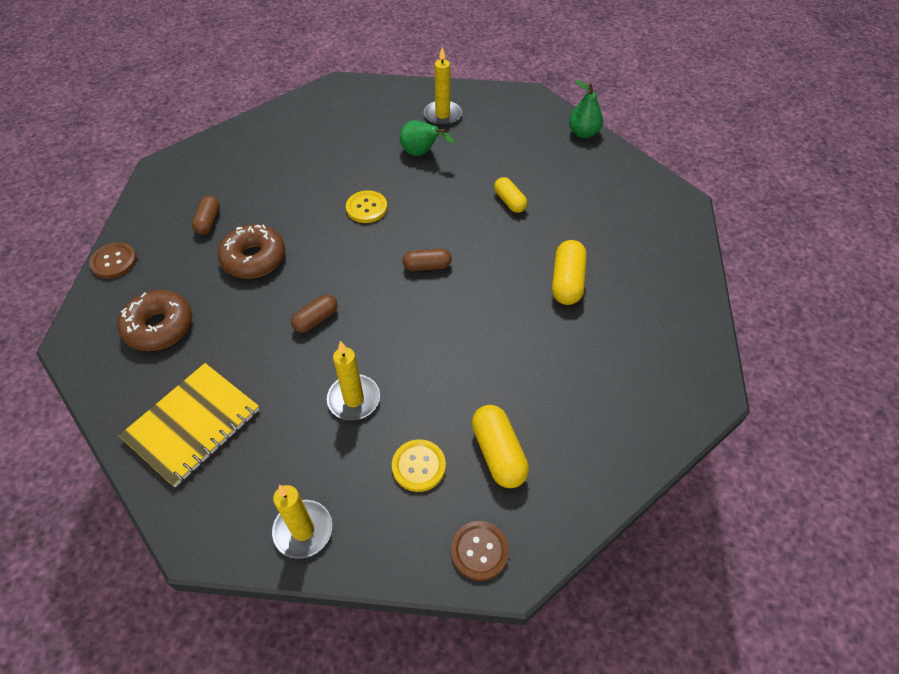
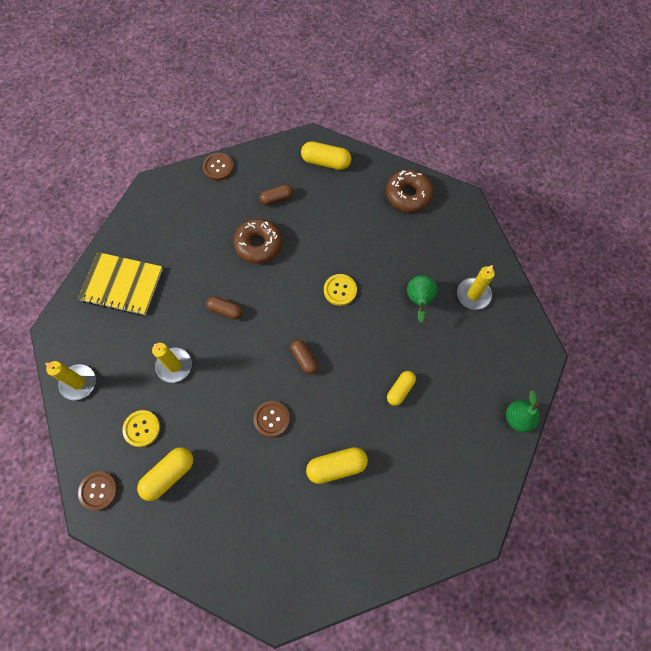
camera: 65 degrees right, 15 degrees up
(159, 327) = (181, 224): brown donut -> brown donut (408, 195)
(201, 165) = (326, 162): none -> yellow capsule
(482, 320) = (271, 419): none -> brown button

